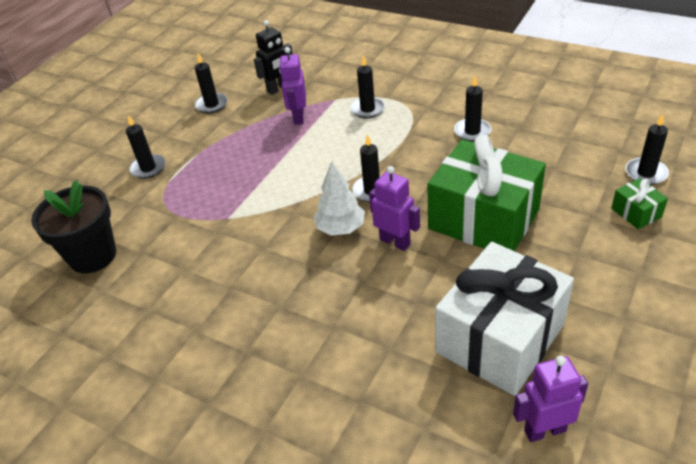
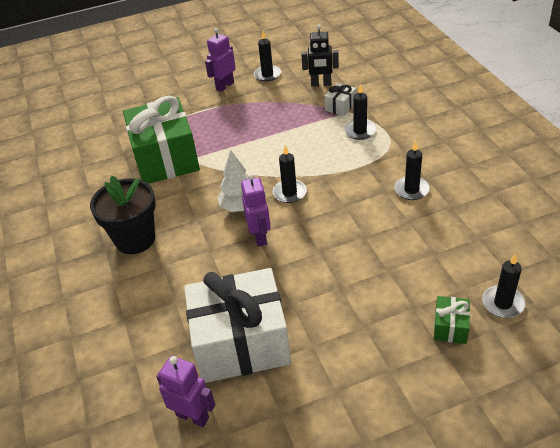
camera: 40 degrees right, 0 degrees up
(93, 256) = (100, 140): black flower pot -> black flower pot (135, 239)
(148, 168) = (184, 100): black candle -> none
(298, 117) = (308, 112): purple robot -> purple robot (224, 86)
(322, 98) = (340, 106): none -> white gift
(483, 219) = (334, 258): green gift -> green gift (166, 158)

